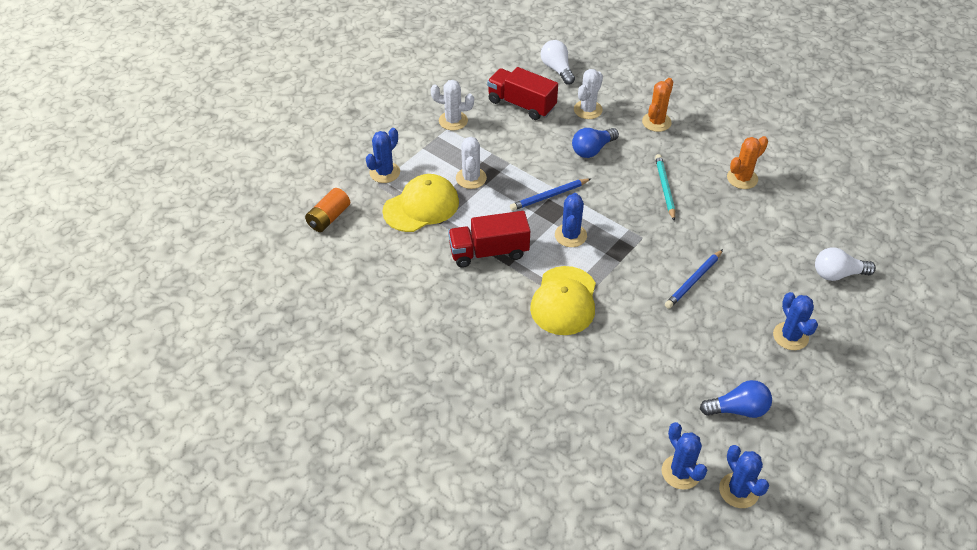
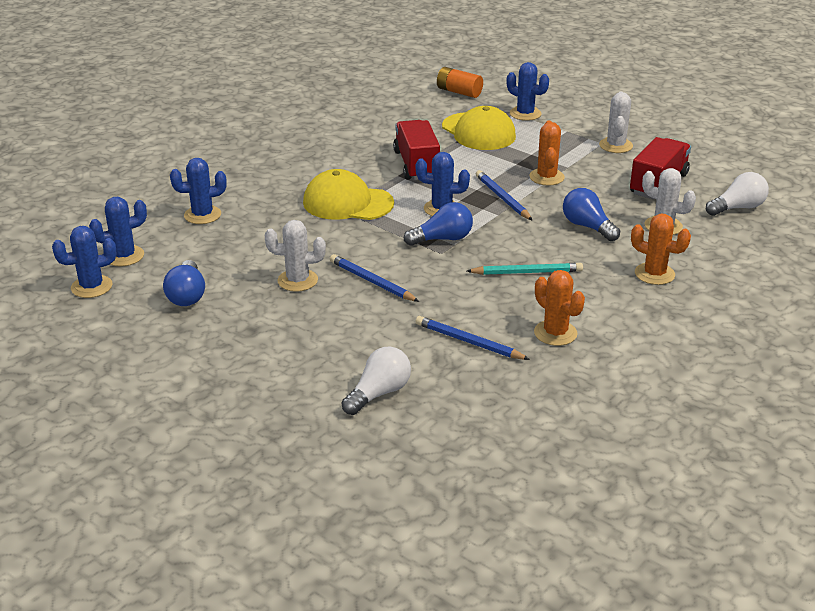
camera: 90 degrees right, 15 degrees down
(471, 178) = (524, 156): white cactus -> white cactus (297, 280)
(511, 167) = (546, 177): none -> orange cactus
(621, 236) = (442, 239): none -> blue light bulb
(763, 224) = (468, 341): none -> blue pencil
(790, 336) = (280, 342): blue cactus -> blue cactus (202, 215)
(838, 274) = (379, 393): white light bulb -> white light bulb turned 45 degrees clockwise

